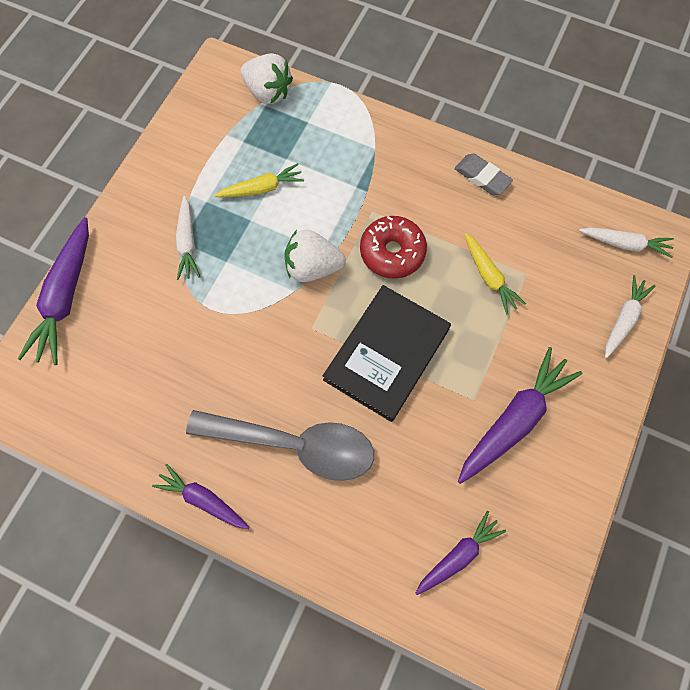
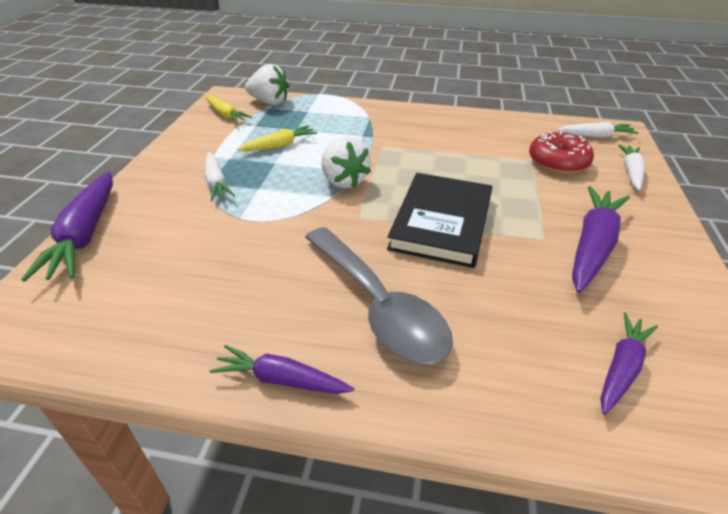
camera: 15 degrees left, 30 degrees down
(294, 445) = (378, 305): grey spoon -> grey spoon turned 60 degrees clockwise
(312, 267) = (343, 181): white strawberry -> white strawberry turned 105 degrees counterclockwise
(392, 252) = (412, 163): red donut -> red donut (558, 162)
(482, 177) = (462, 120): grey eraser -> none
(489, 277) = (503, 165): yellow carrot -> yellow carrot (226, 115)

